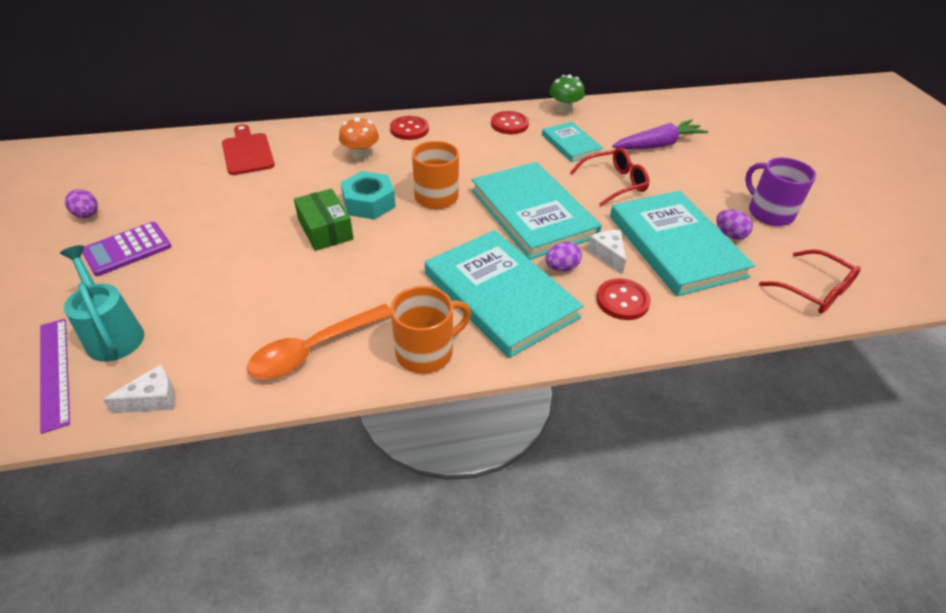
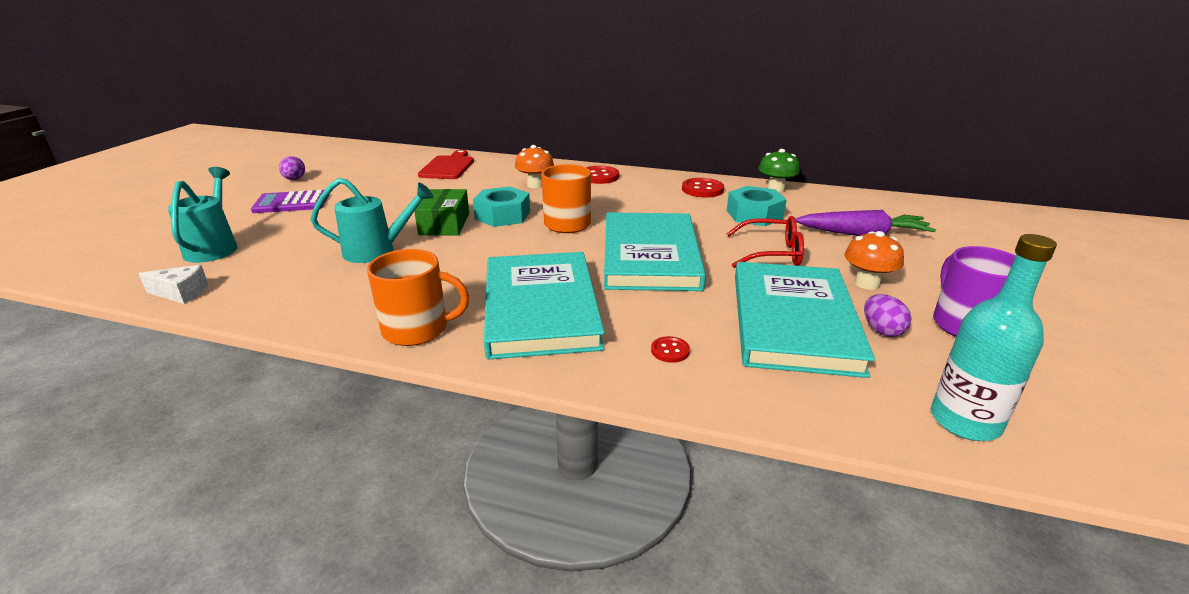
camera: 30 degrees right, 15 degrees down
(54, 372) = (151, 258): purple ruler -> none
(296, 282) = (377, 251): none -> turquoise watering can
(313, 350) = (329, 298): orange spoon -> none
(561, 268) = (631, 304): purple egg -> none
(571, 144) = (754, 215): turquoise book -> turquoise nut
(608, 255) = (697, 308): white cheese -> none
(622, 301) = (670, 351): red button -> red button, size x0.56
(693, 194) = (867, 283): none -> orange mushroom
(814, 291) = (965, 421): red glasses -> turquoise bottle

